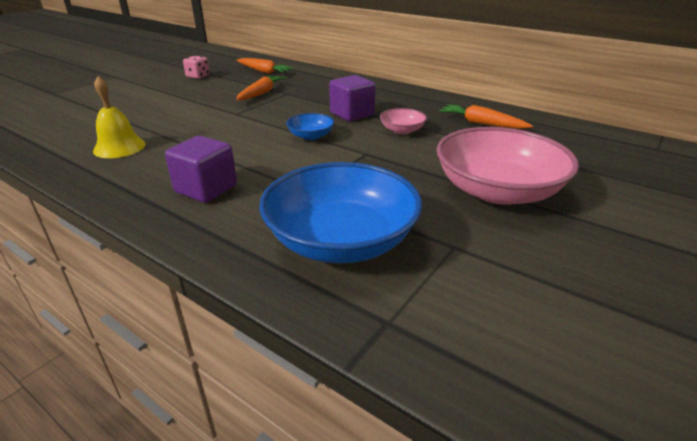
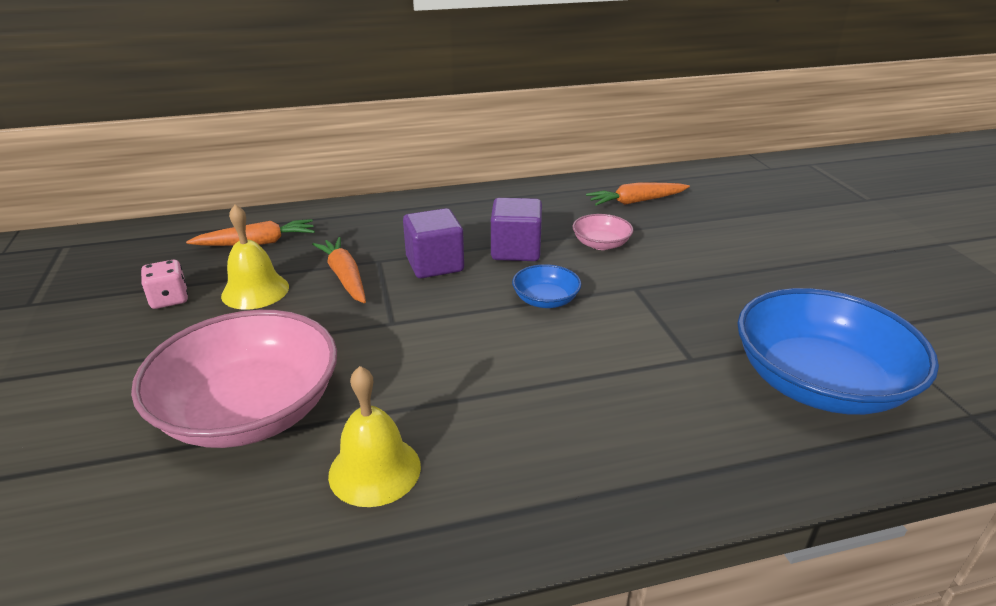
camera: 50 degrees left, 0 degrees up
(206, 189) = (617, 430): purple cube -> purple cube (435, 264)
(224, 84) = (255, 291): none -> yellow bell
(497, 191) = (785, 263): pink bowl -> pink bowl (250, 410)

